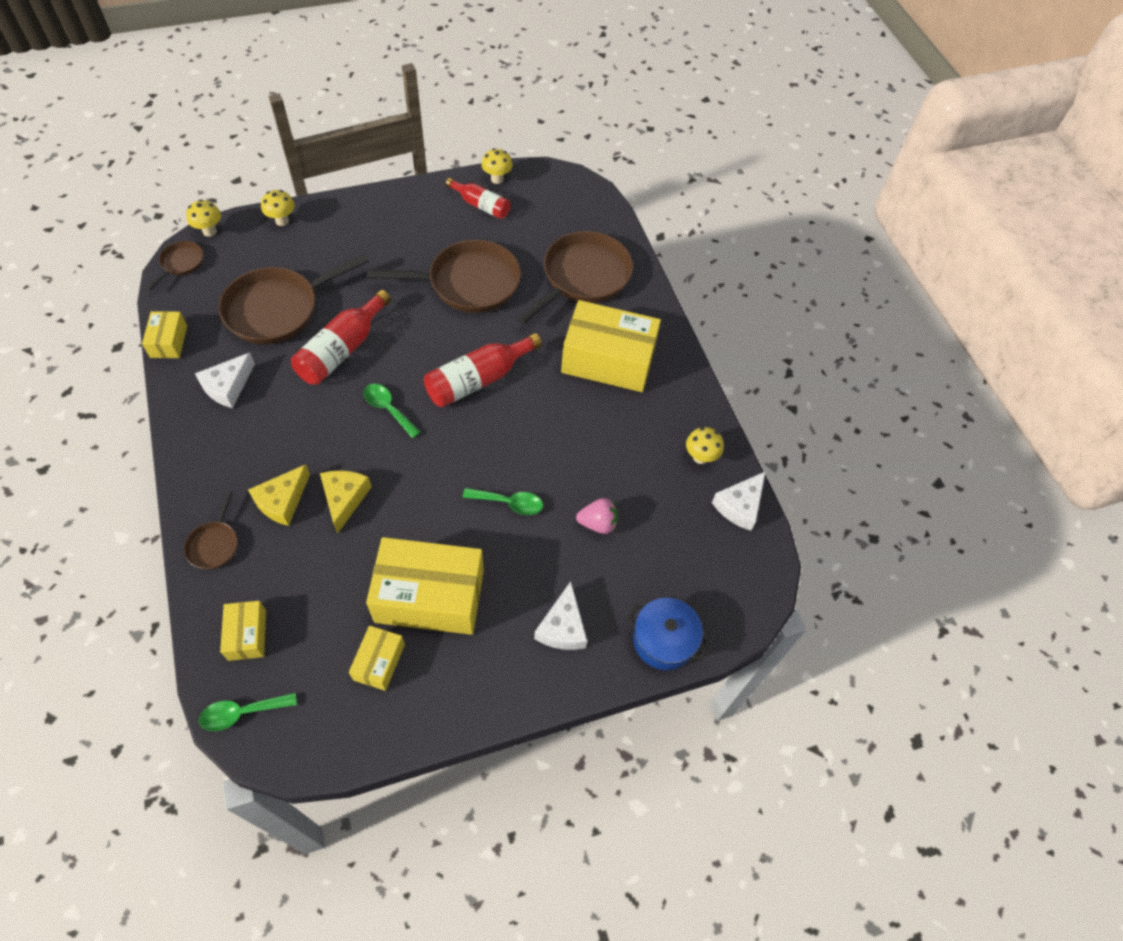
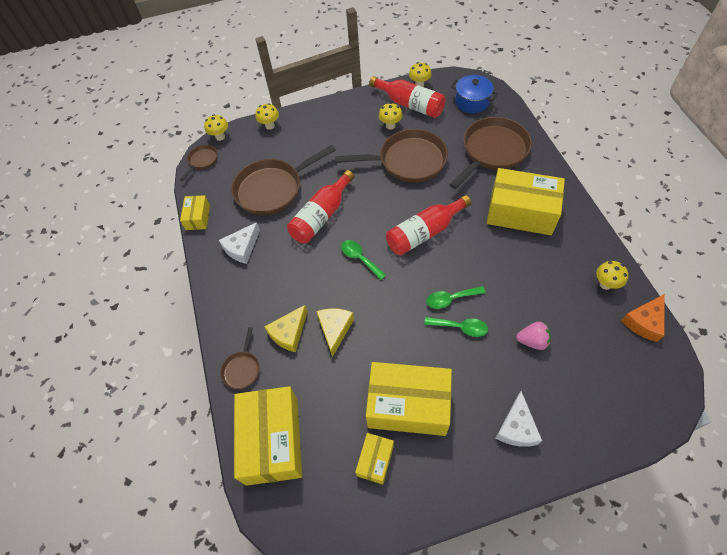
camera: 10 degrees right, 0 degrees up
(242, 713) = (274, 505): green spoon -> green spoon (450, 299)
(247, 635) = (272, 440): yellow box -> yellow box, size x2.06
(450, 233) = (390, 126): none -> yellow mushroom
(481, 205) = (410, 104): red bottle -> red bottle, size x1.55
(663, 640) = (600, 436): blue pot -> blue pot (472, 102)
(740, 506) = (644, 322): white cheese -> orange cheese

